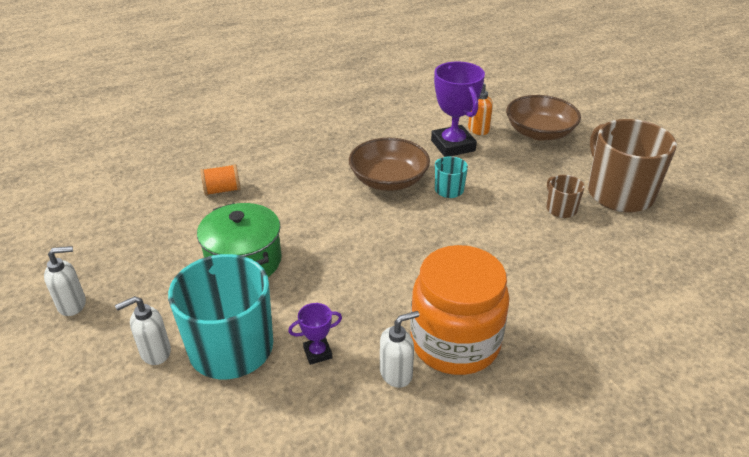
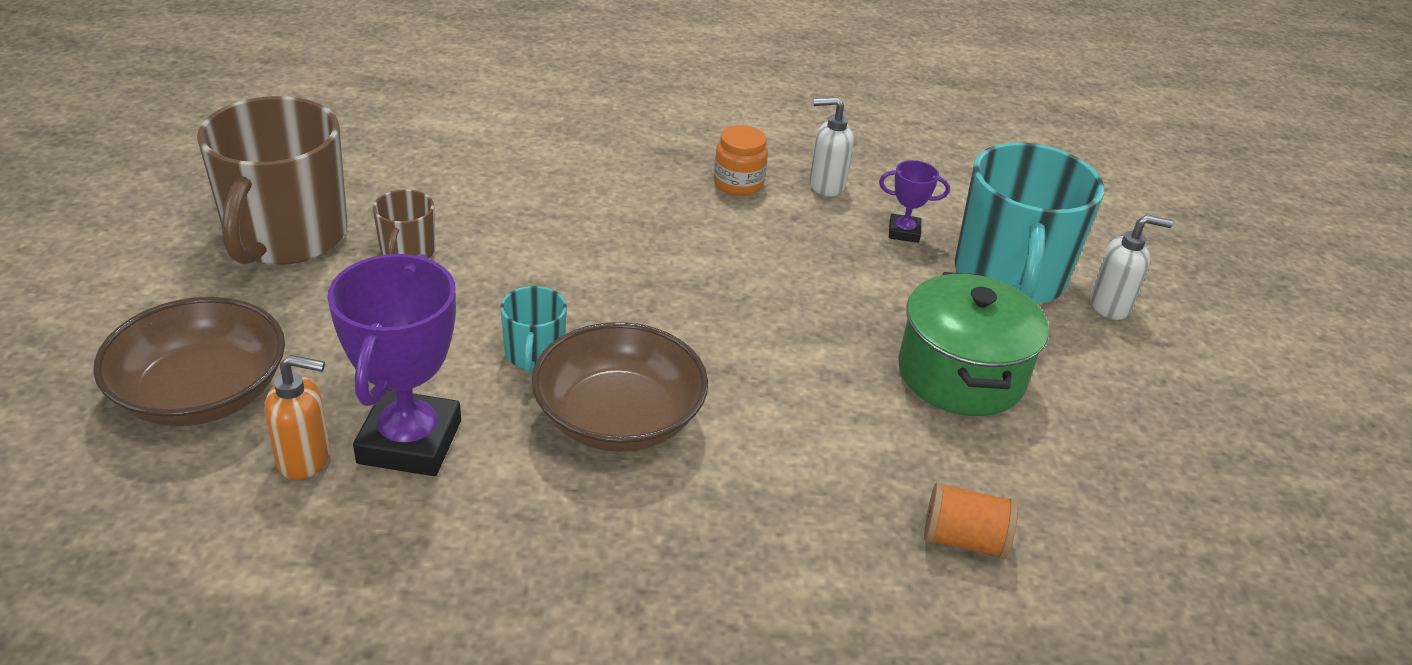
camera: 155 degrees left, 0 degrees up
(73, 304) = (1242, 413): white soap dispenser -> none
(455, 342) = (738, 183): orange jar -> orange jar, size x0.45

